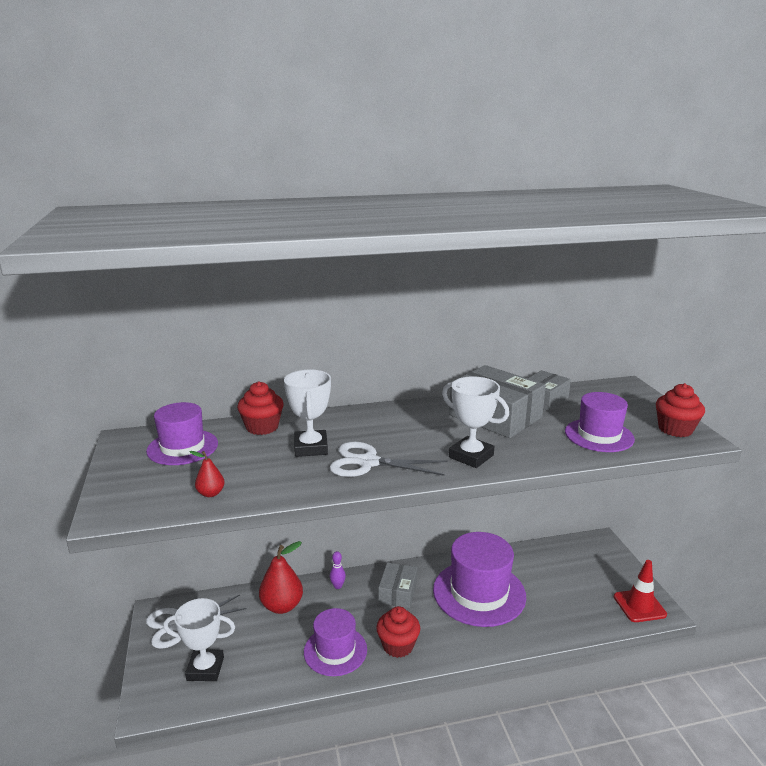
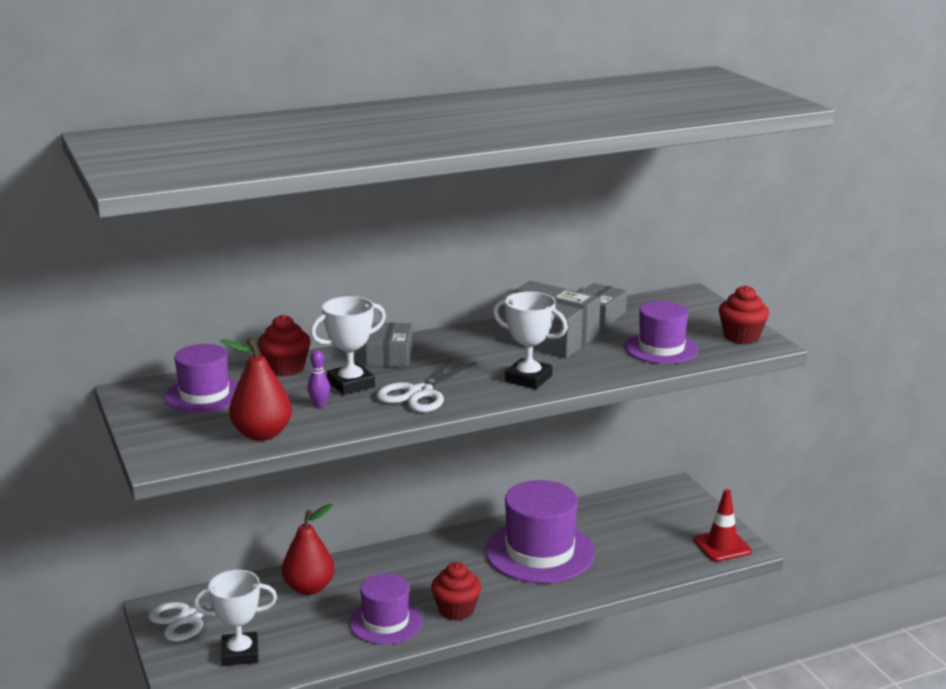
camera: 10 degrees left, 0 degrees up
(211, 493) = (262, 434): red pear -> red pear, size x2.01
(311, 448) = (351, 384): white trophy -> white trophy turned 75 degrees clockwise
(337, 586) = (370, 562): purple bowling pin -> purple bowling pin (319, 404)
(368, 462) = (420, 393): white scissors -> white scissors turned 60 degrees counterclockwise
(398, 592) = (444, 561): grey box -> grey box (389, 356)

